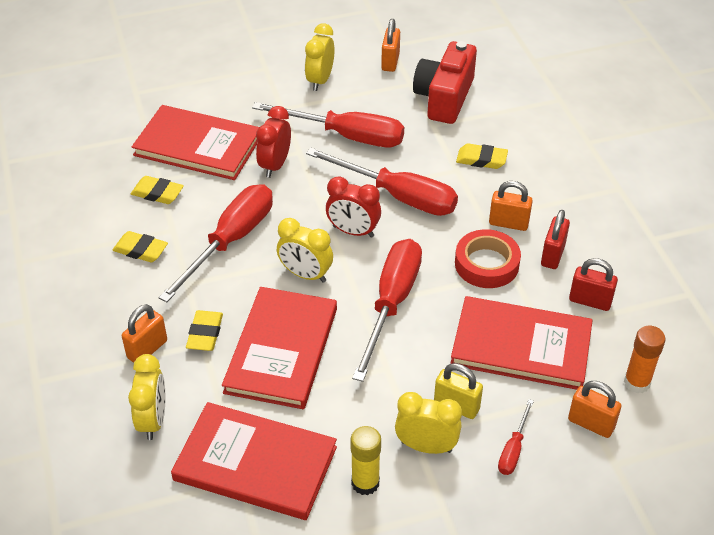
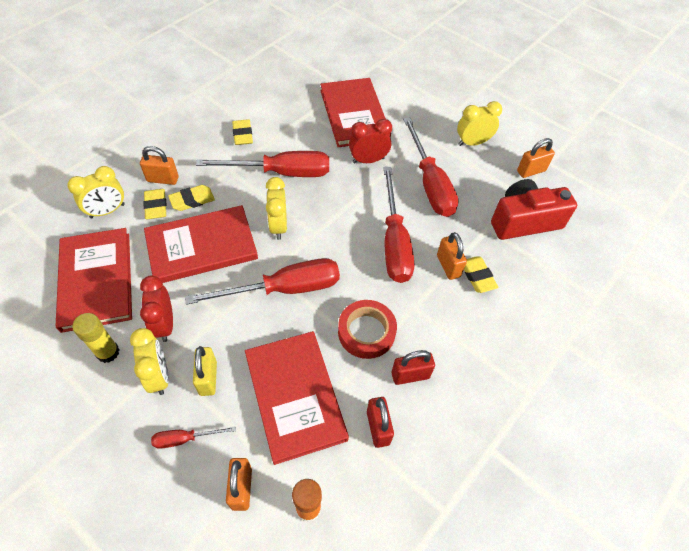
camera: 55 degrees right, 10 degrees up
(157, 193) = (296, 118): yellow eraser -> yellow eraser (156, 206)
(353, 231) = (338, 233): red clock -> red clock (164, 324)
(508, 223) = (422, 327): orange padlock -> orange padlock (448, 266)

